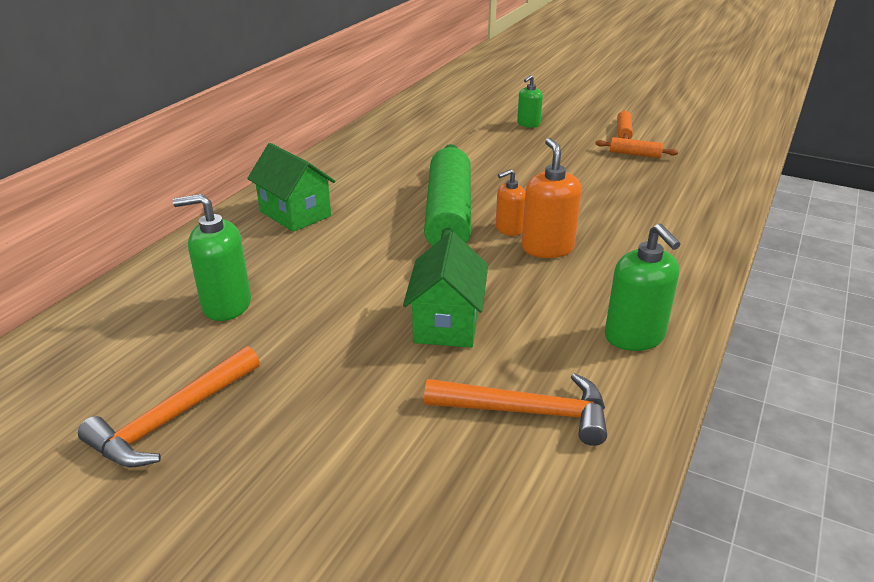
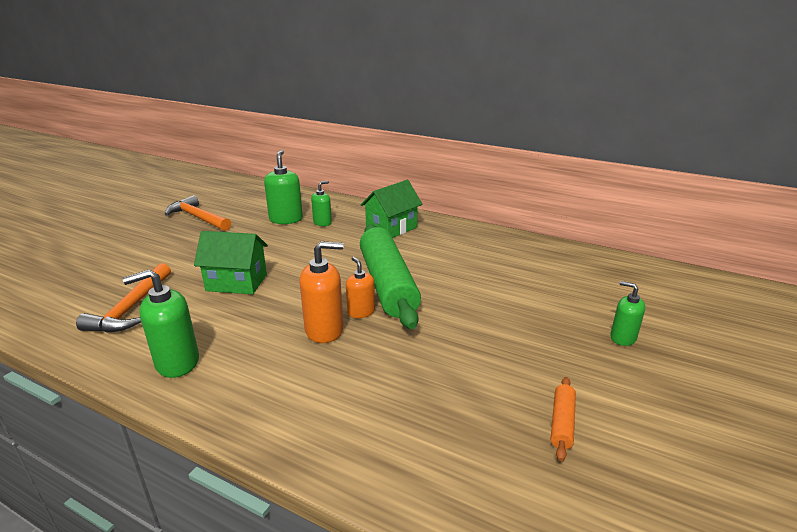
camera: 90 degrees right, 5 degrees down
(254, 268) = (322, 222): none -> green soap dispenser
(448, 215) = (388, 284): green rolling pin -> green rolling pin turned 75 degrees clockwise
(623, 132) = (643, 423): orange rolling pin -> none

